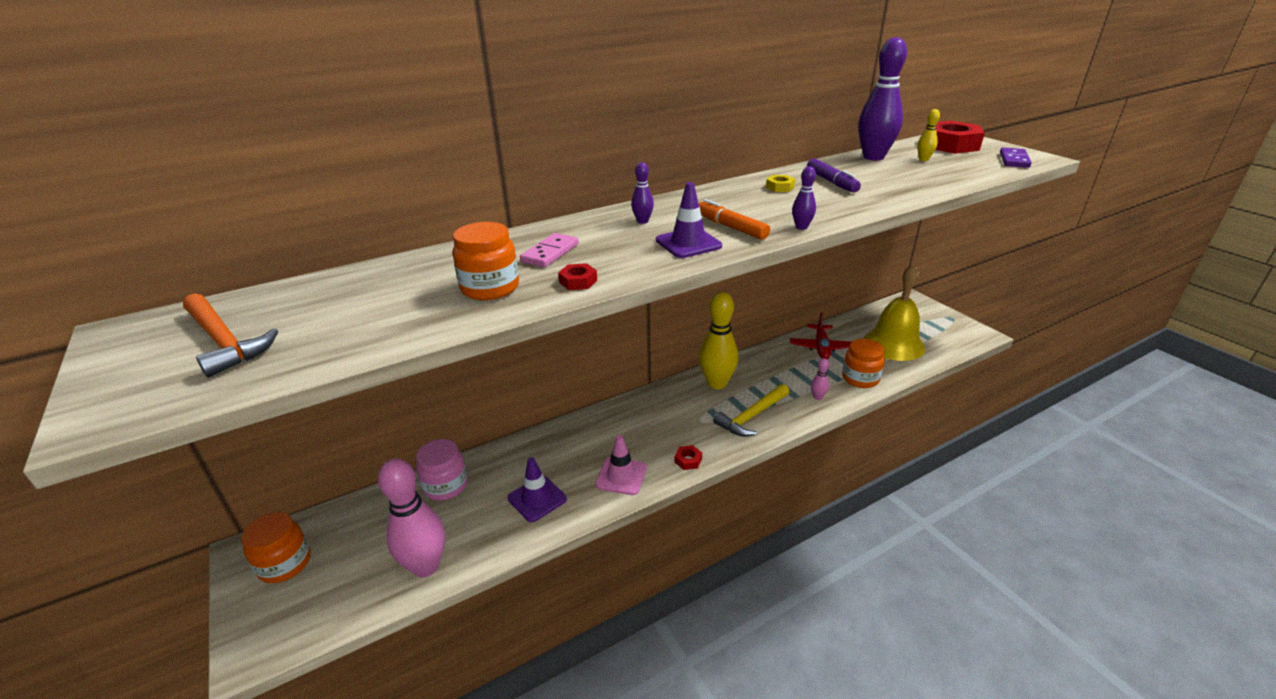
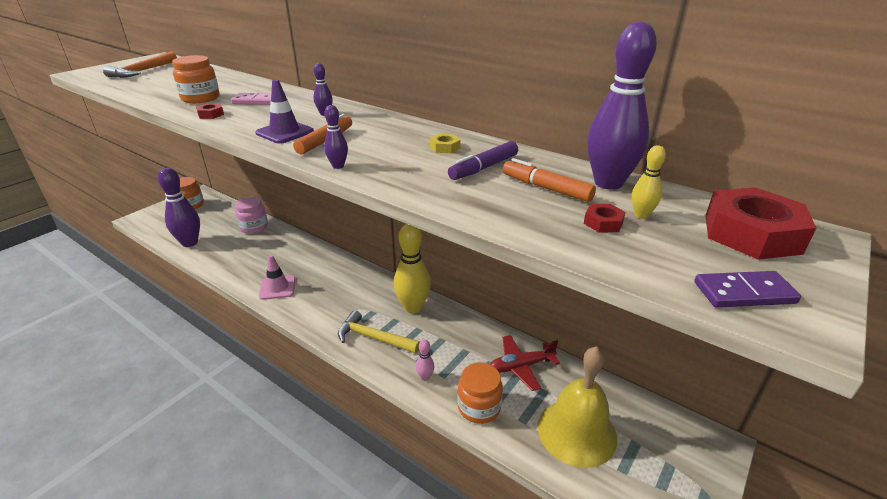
camera: 65 degrees right, 0 degrees up
(426, 566) = (190, 243): pink bowling pin -> purple bowling pin
(537, 499) = (248, 261): purple traffic cone -> none
(688, 460) = (303, 314): red nut -> red nut (603, 223)
(876, 172) = (546, 188): none -> orange marker

